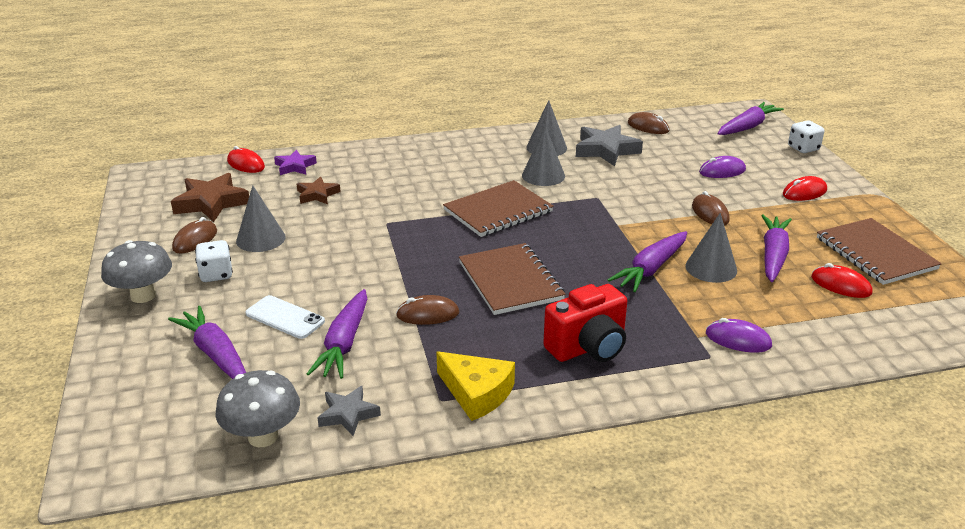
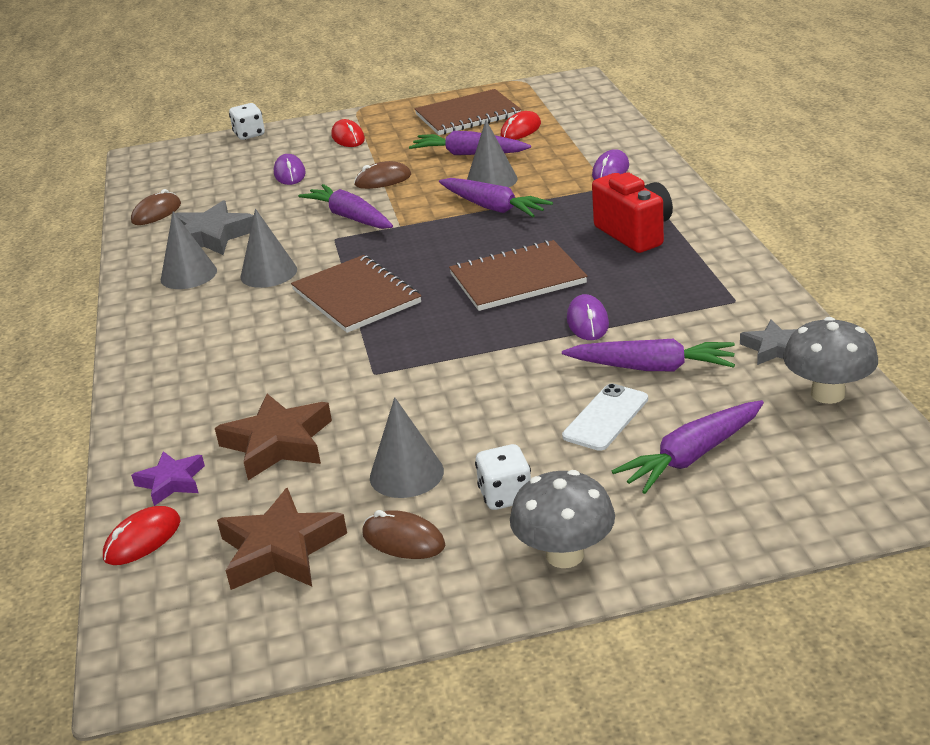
camera: 85 degrees left, 0 degrees up
(317, 195) = (278, 443): brown star -> brown star, size x1.67
(428, 314) = (587, 322): brown mouse -> purple mouse
(476, 393) = (719, 283): yellow cheese -> none
(747, 127) = (183, 159): purple carrot -> purple carrot (350, 217)

